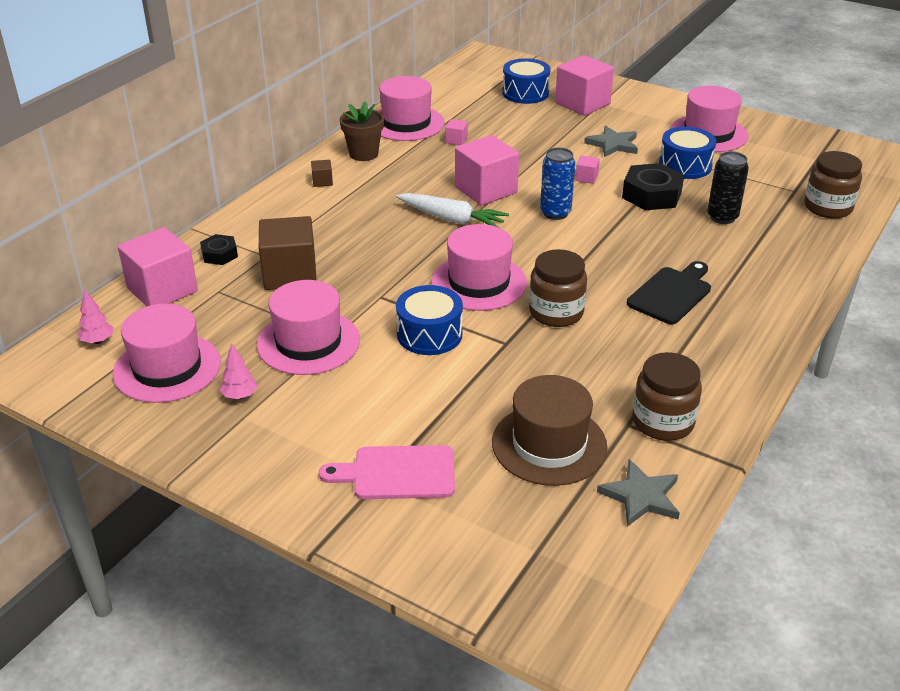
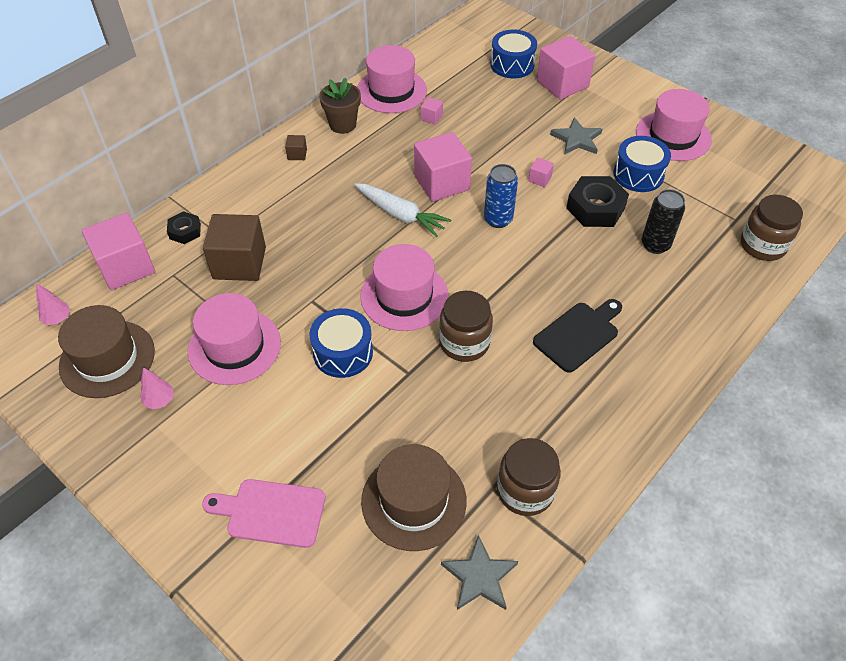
camera: 10 degrees right, 15 degrees up
(167, 368) = (107, 359): pink hat -> brown hat

